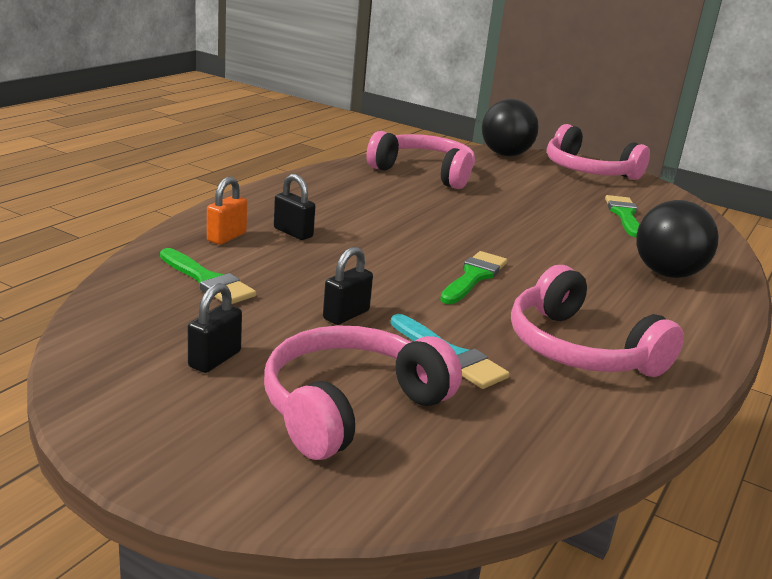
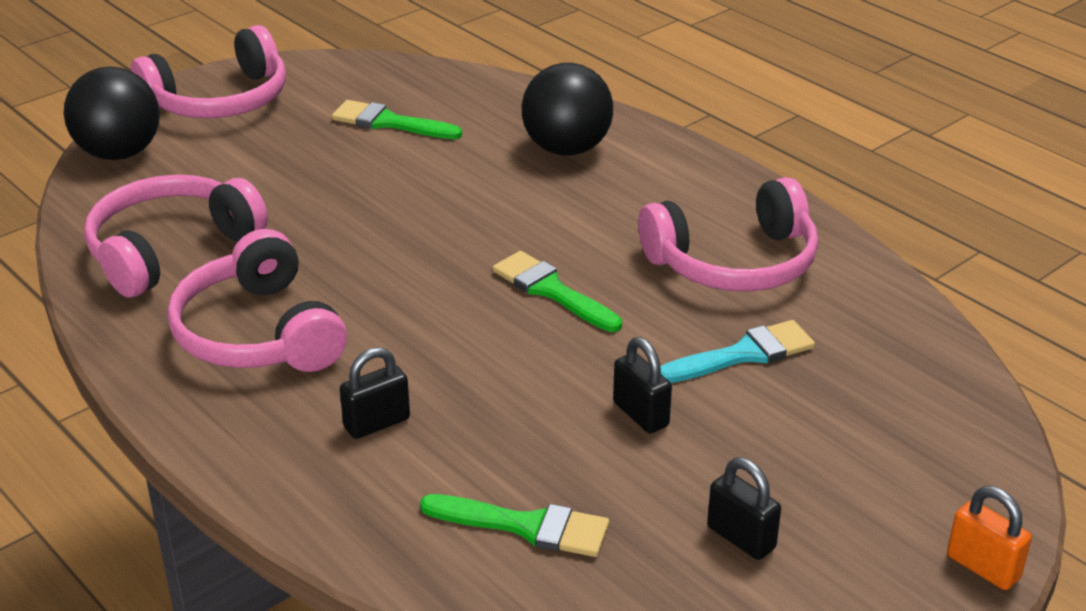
camera: 70 degrees left, 10 degrees up
(207, 281) = (526, 526): green brush -> green brush turned 45 degrees clockwise
(226, 237) = (377, 493): orange padlock -> orange padlock (983, 567)
(350, 406) = (842, 446): pink headphones -> pink headphones (258, 333)

